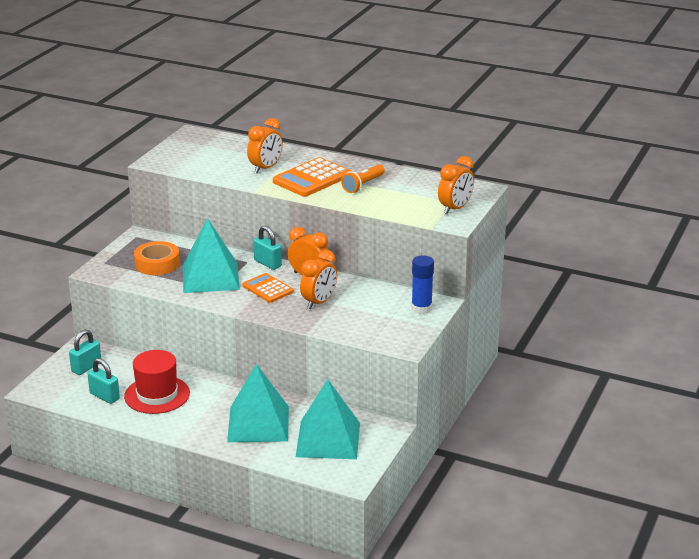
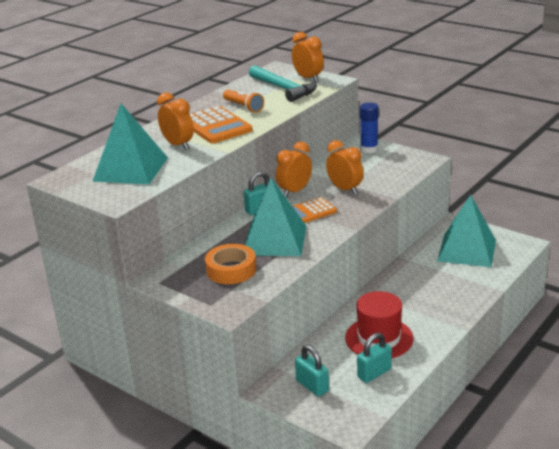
camera: 75 degrees left, 0 degrees up
(258, 423) = (438, 282): turquoise pyramid -> turquoise pyramid (130, 169)
(419, 199) = (284, 89): none -> turquoise hammer

